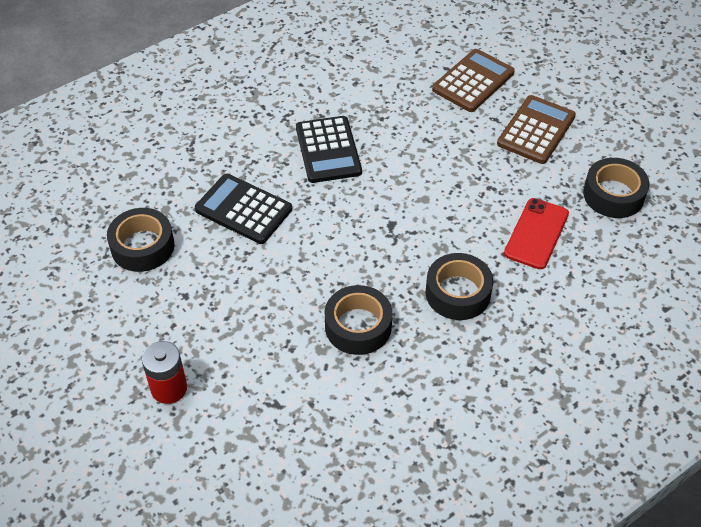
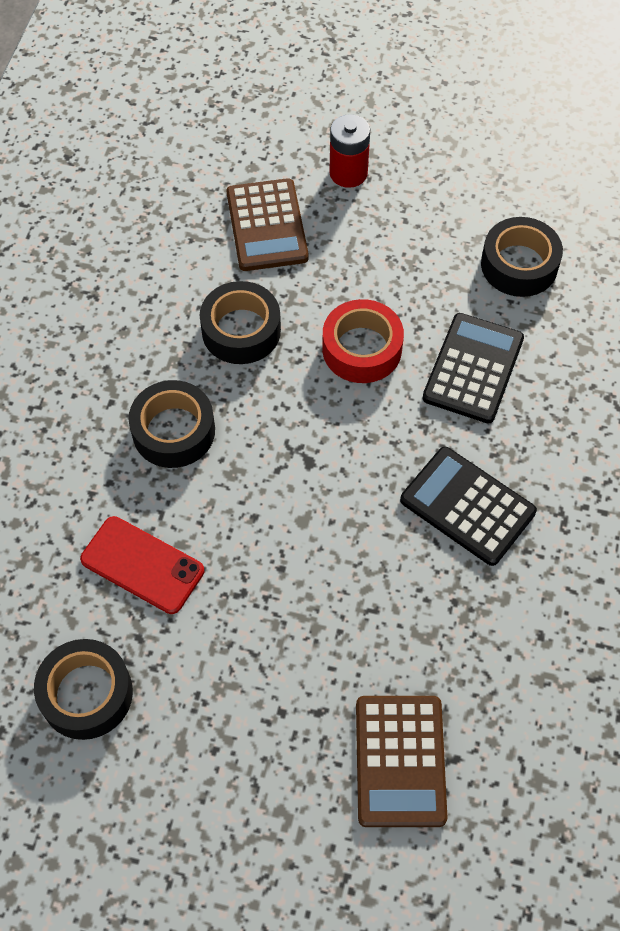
camera: 140 degrees right, 10 degrees up
(243, 209) = (473, 368): black calculator -> black calculator turned 60 degrees counterclockwise
(294, 263) = (362, 349): none -> red tape
(536, 130) = (252, 732): brown calculator -> brown calculator (267, 226)
(536, 234) = (142, 565): red phone -> red phone turned 45 degrees counterclockwise

